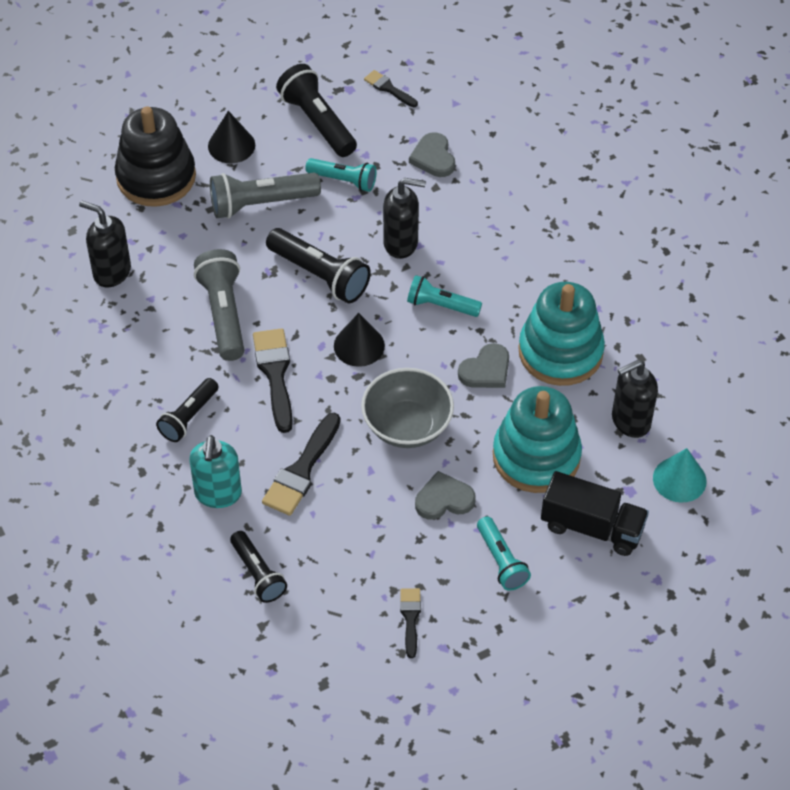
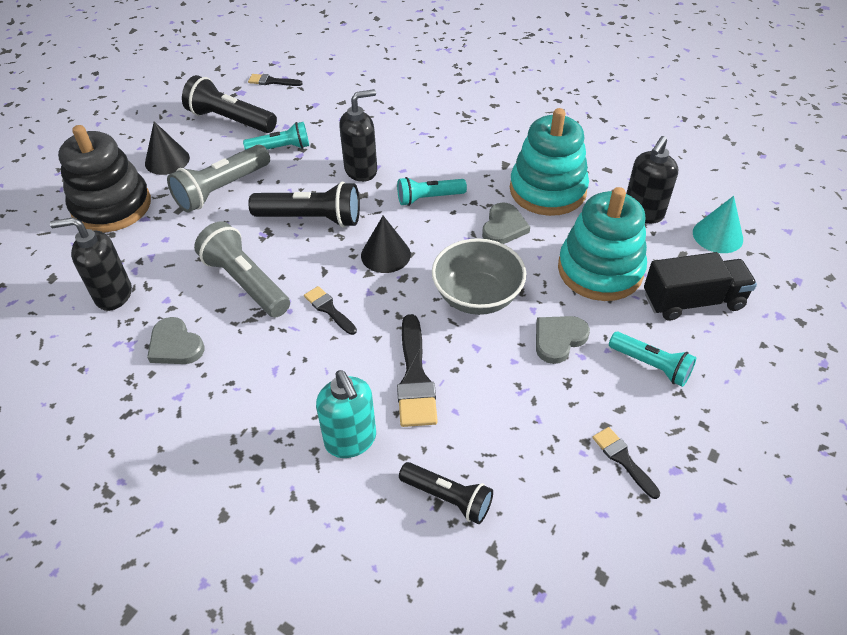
camera: 30 degrees left, 5 degrees down
(188, 417) = (272, 383): black flashlight -> none
(275, 374) = (329, 309): black brush -> black brush, size x0.57
(433, 157) = (341, 109): grey heart -> grey heart (175, 345)

